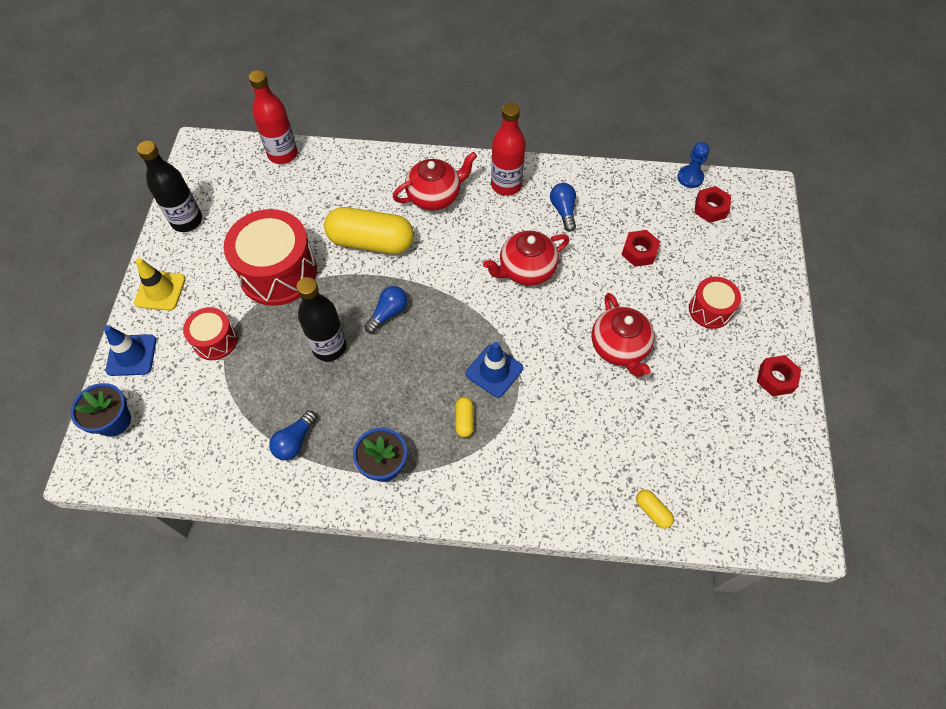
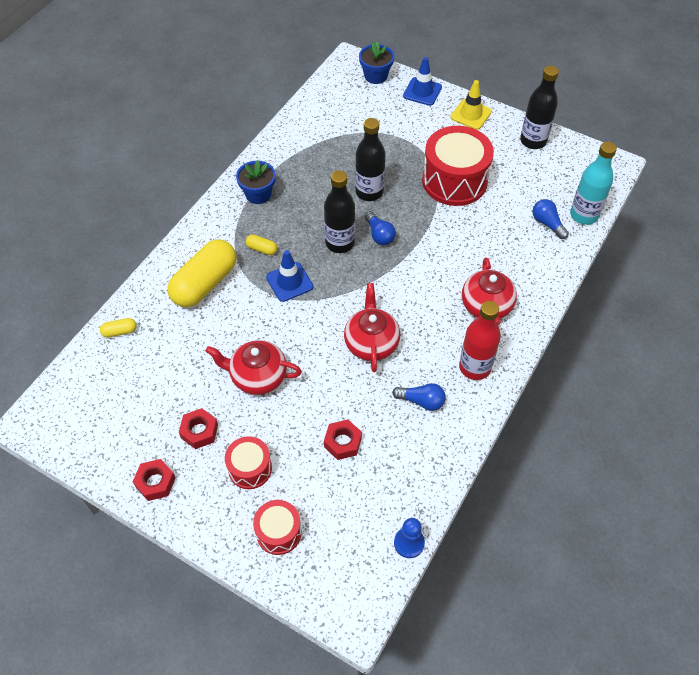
camera: 115 degrees right, 5 degrees down
(215, 340) = (410, 134): red drum -> red drum (278, 532)
(283, 154) = (584, 215): red bottle -> turquoise bottle
(295, 441) = (305, 155): blue light bulb -> blue light bulb (547, 224)
(371, 242) = (456, 246): yellow capsule -> yellow capsule (205, 283)
(417, 346) = (340, 243): none -> black bottle
(710, 208) = (360, 540): red nut -> red nut (199, 431)

